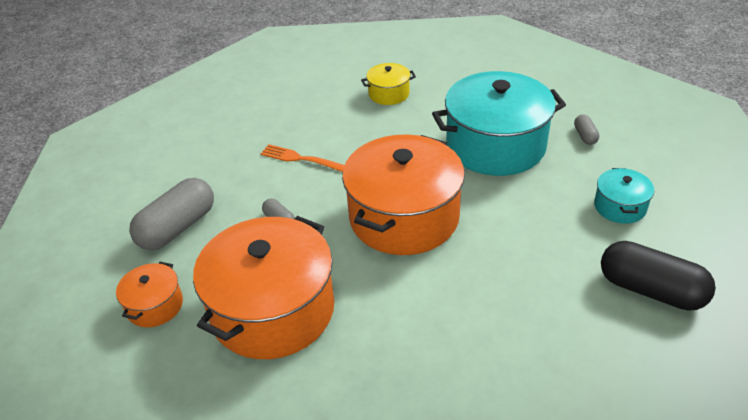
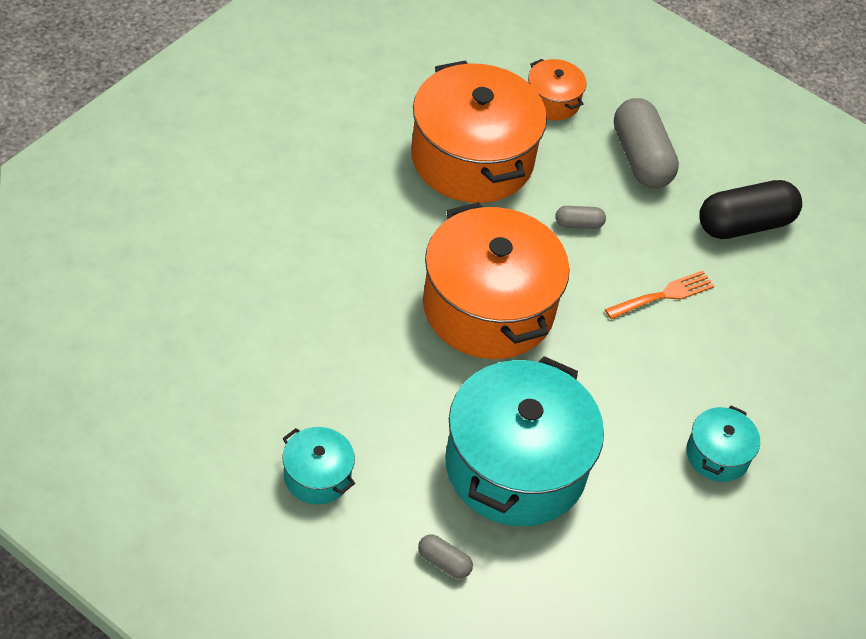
camera: 120 degrees right, 10 degrees up
(389, 94) = (717, 455): yellow pot -> turquoise pot
(651, 290) = (213, 393): black capsule -> black capsule (744, 224)

